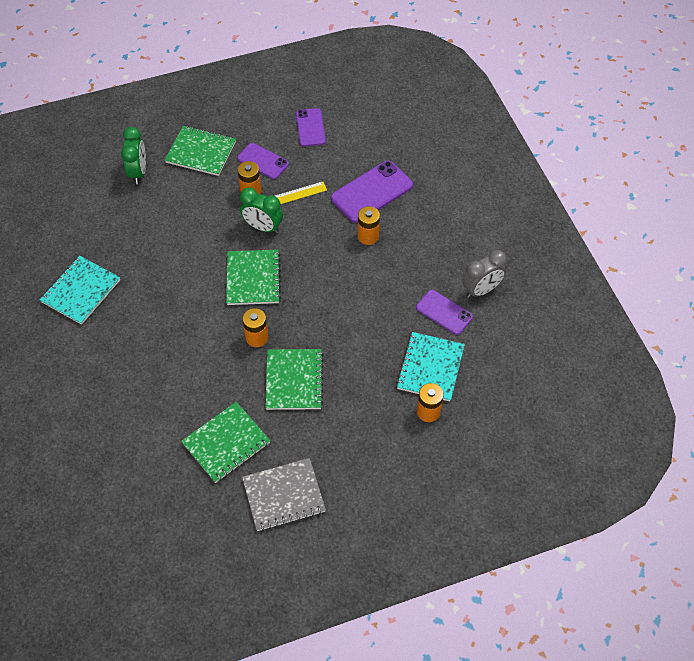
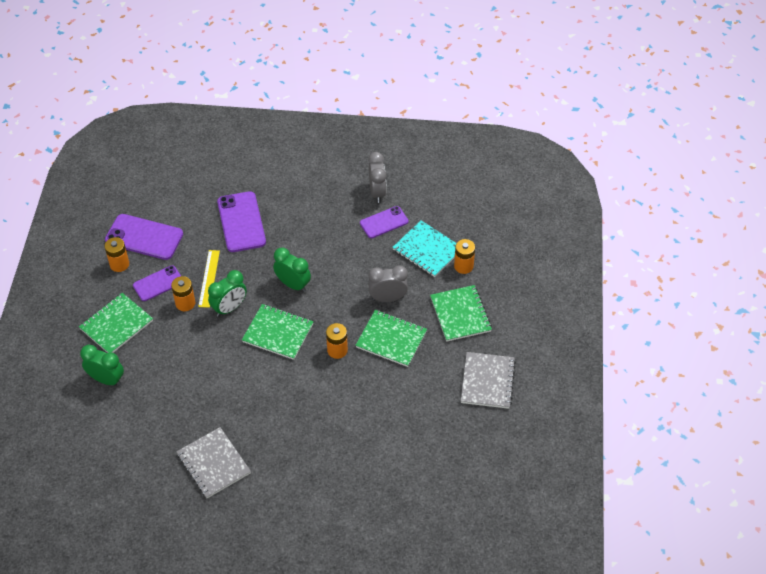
camera: 65 degrees left, 5 degrees down
(81, 291) = (213, 464): turquoise notebook -> grey notebook
(226, 443) = (423, 404): green notebook -> green notebook (460, 314)
(310, 127) = (144, 237): purple phone -> purple phone, size x1.58
(318, 266) = (293, 284): none -> green clock
(345, 356) = (388, 298): none -> grey clock
(368, 236) = (284, 241): orange battery -> orange battery (119, 264)

